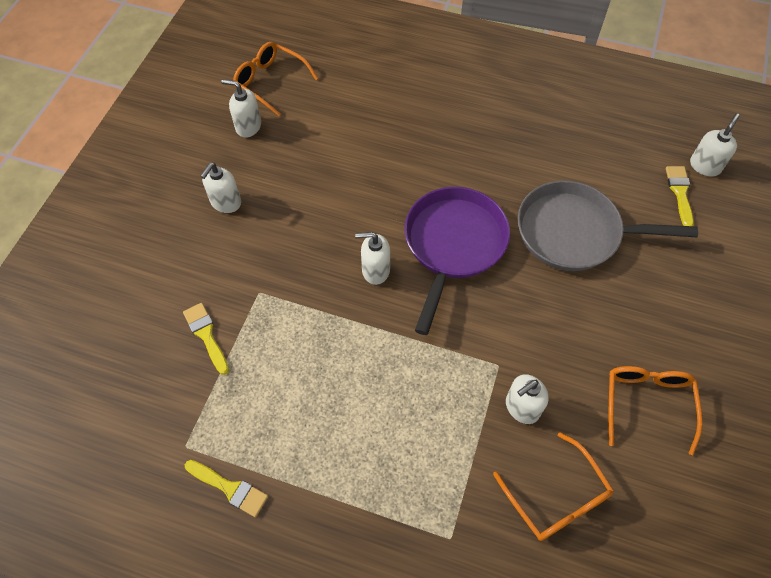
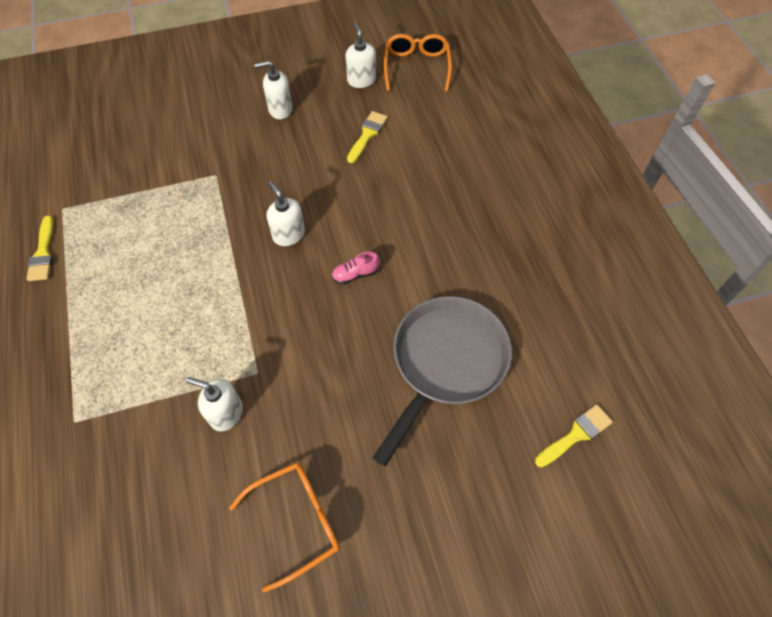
camera: 55 degrees right, 0 degrees up
(206, 335) = (158, 167): yellow brush -> yellow brush (367, 135)
(453, 245) = (355, 274): purple pan -> pink shoe
(556, 497) = (153, 486): orange glasses -> none
(575, 233) = (445, 362): grey pan -> grey pan turned 60 degrees clockwise
(705, 166) = (634, 443): white soap dispenser -> none

